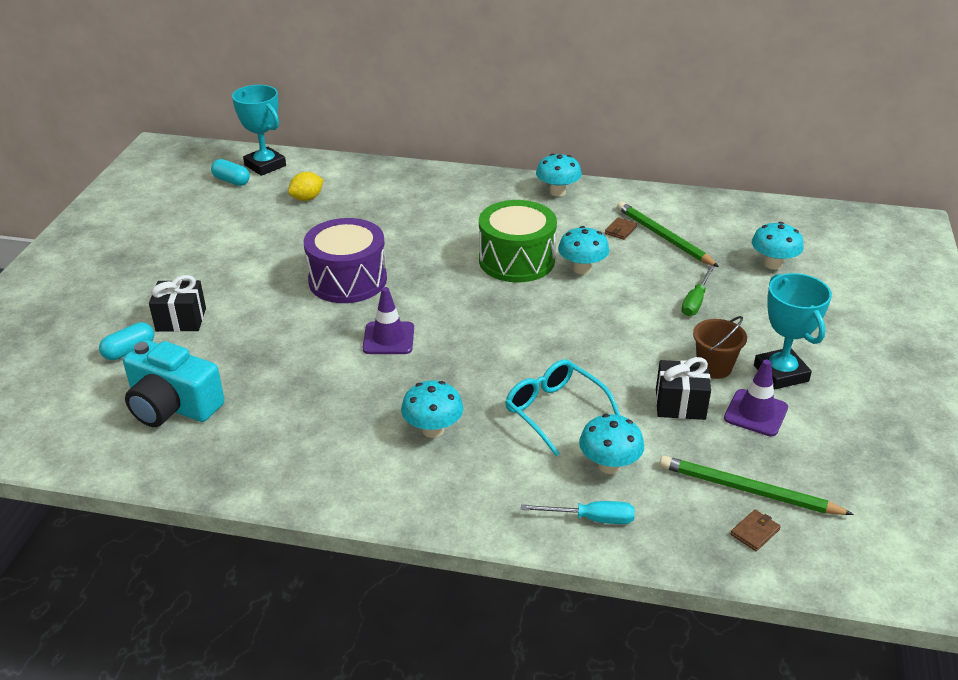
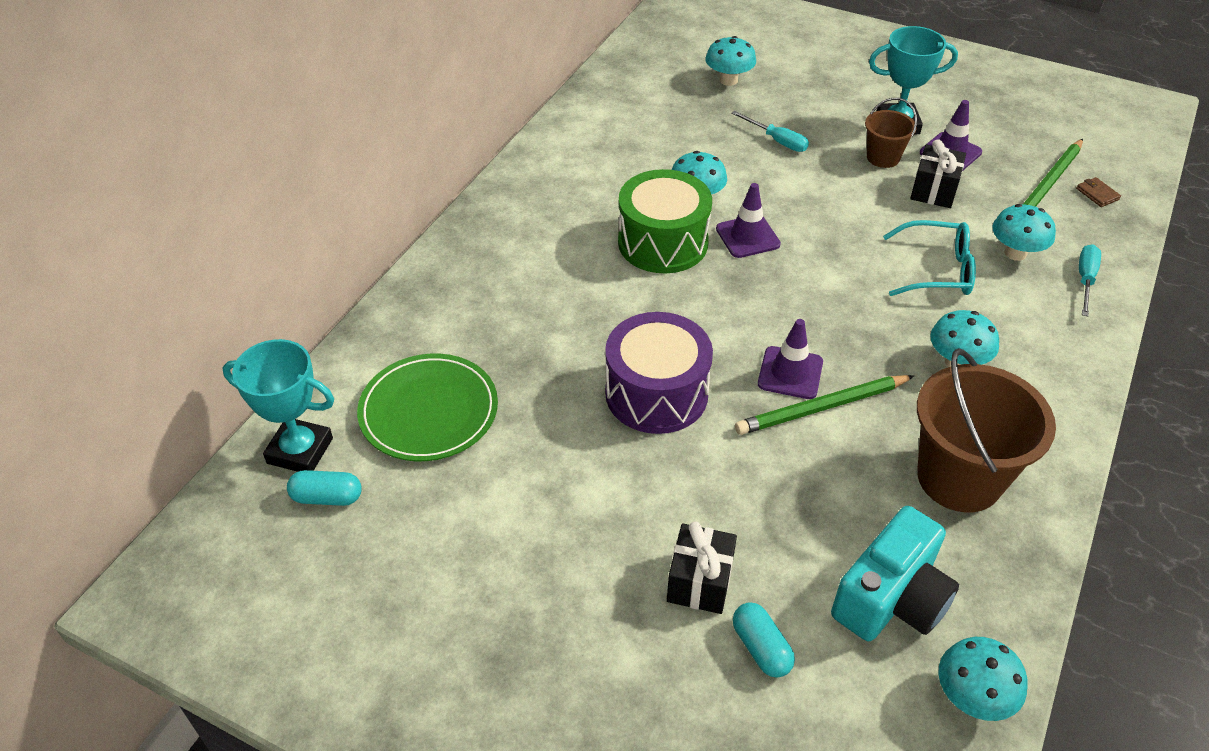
camera: 75 degrees left, 10 degrees up
(231, 181) = (327, 497): turquoise capsule -> turquoise capsule turned 45 degrees clockwise
(265, 165) = (300, 451): turquoise trophy -> turquoise trophy turned 45 degrees clockwise
(295, 436) = (959, 478): none -> brown bucket
(307, 198) = (429, 411): yellow lemon -> green plate
(546, 300) = (747, 237): none -> purple traffic cone
(555, 411) = (936, 270): turquoise glasses -> turquoise glasses turned 150 degrees counterclockwise
(557, 192) = (528, 181): turquoise mushroom -> turquoise mushroom (972, 697)
(620, 230) = (631, 155): brown wallet -> none
(663, 237) = (656, 131): green pencil -> green pencil (822, 408)
(695, 301) = (777, 141): green screwdriver -> turquoise screwdriver

